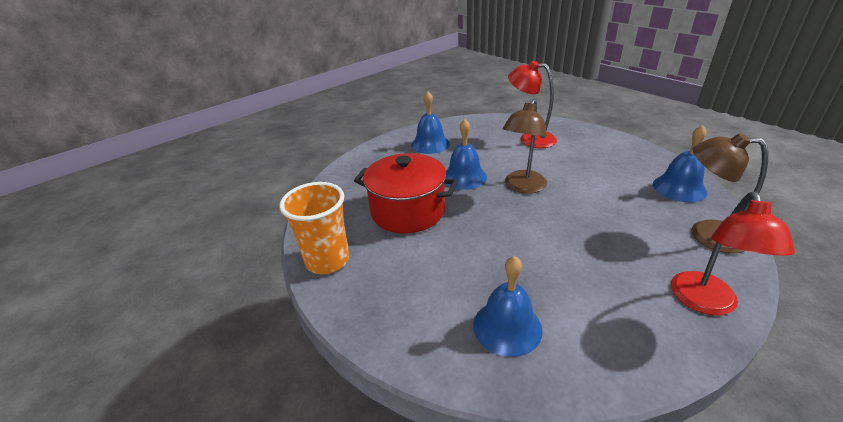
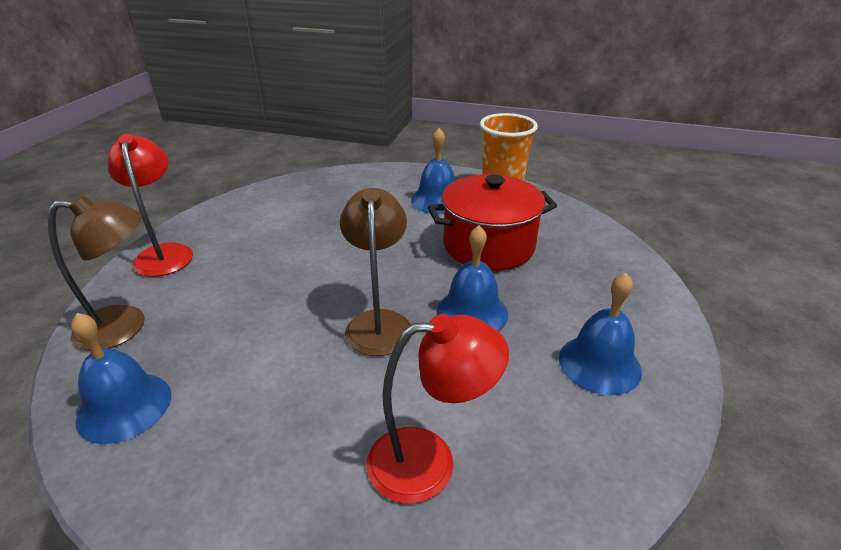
camera: 145 degrees right, 0 degrees up
(507, 327) = (328, 197): blue bell -> blue bell (437, 200)

